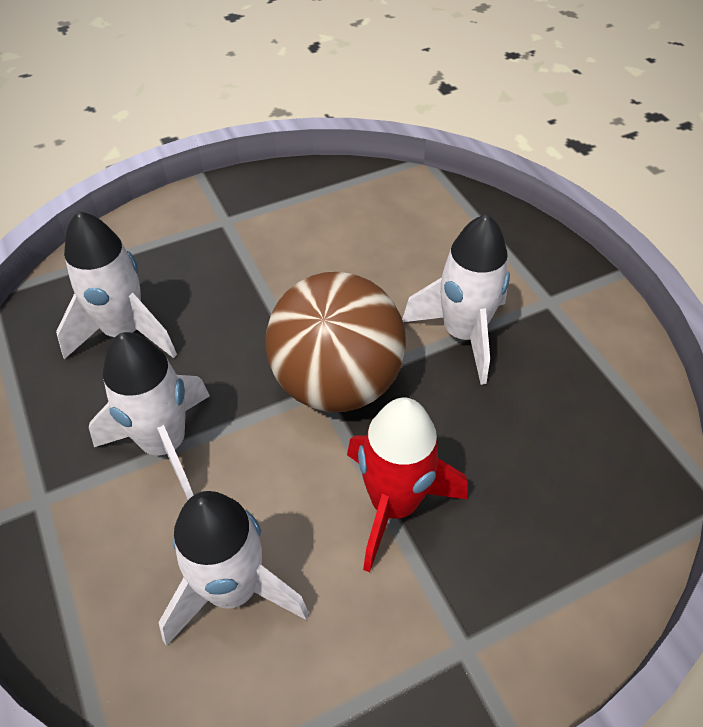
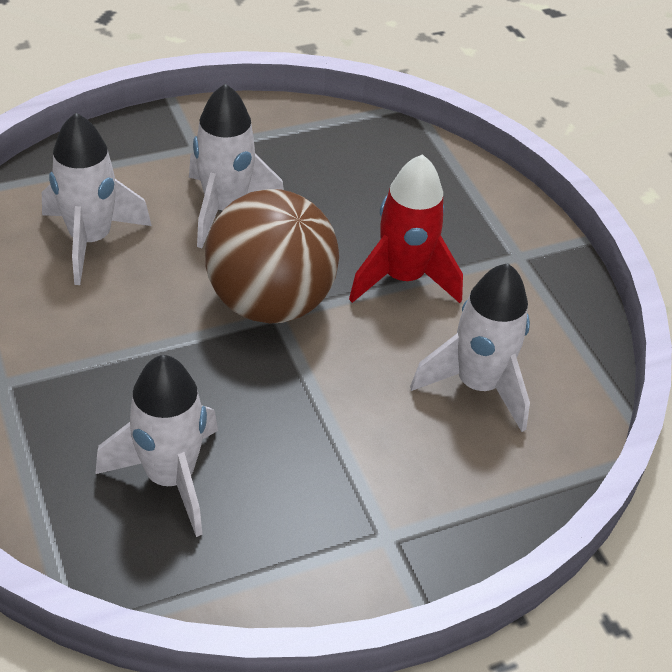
camera: 90 degrees left, 5 degrees down
(165, 444) = (329, 435): white rocket -> white rocket (90, 240)

